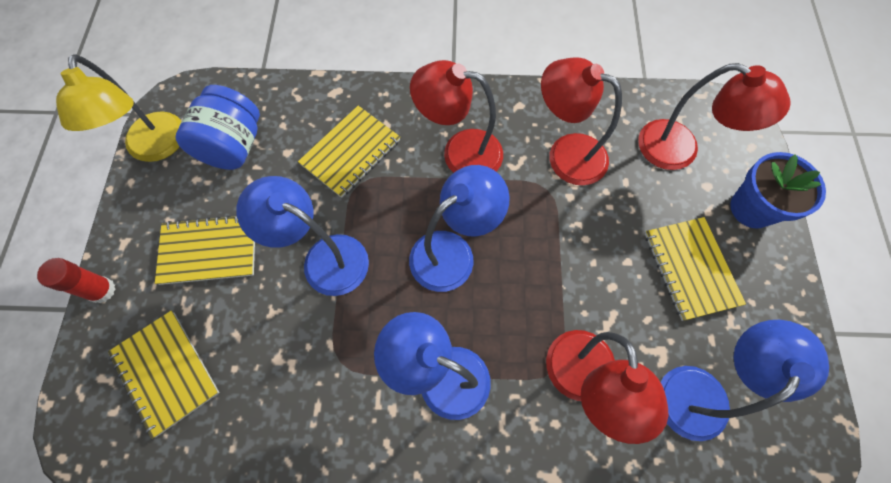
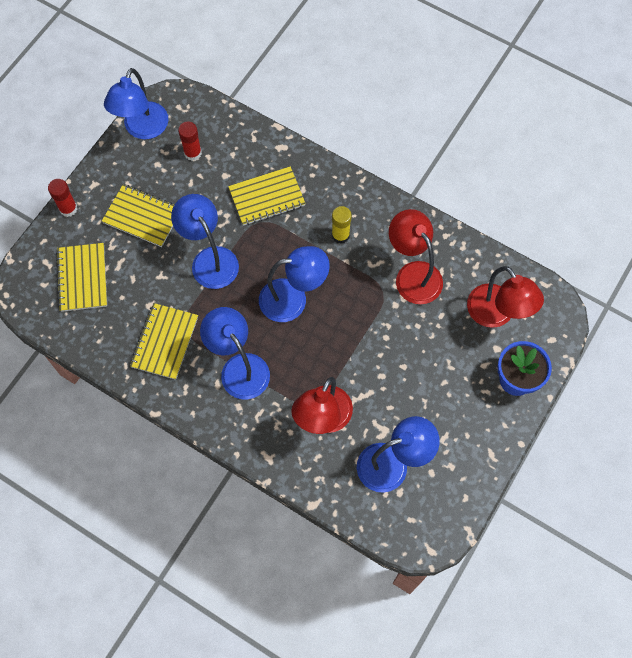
camera: 30 degrees right, 0 degrees up
(156, 148) = (142, 129): yellow lamp -> blue lamp
(233, 146) = (193, 153): blue jar -> red glue stick
(460, 152) = (340, 235): red lamp -> yellow glue stick
(690, 269) = (442, 393): yellow notebook -> yellow notebook (164, 342)

